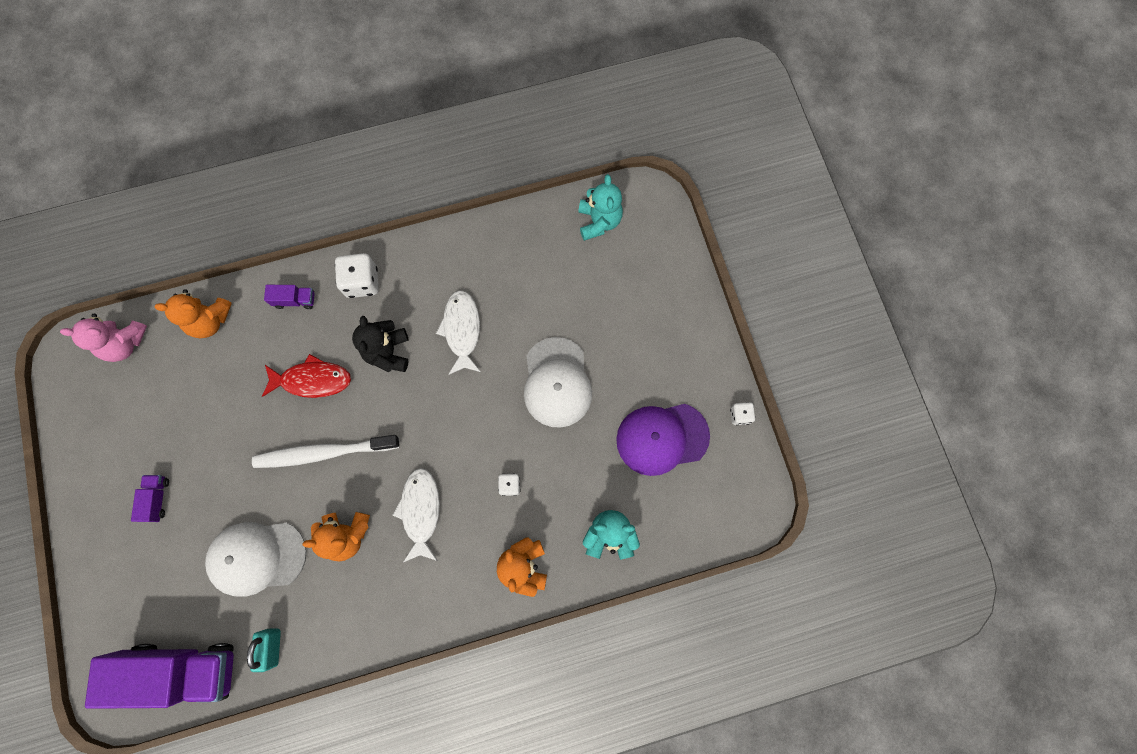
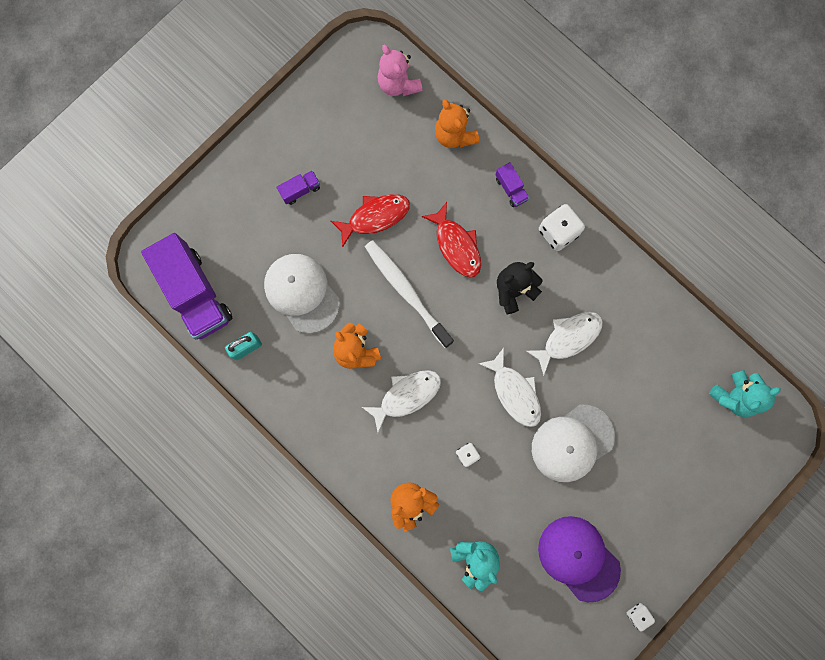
camera: 60 degrees right, 5 degrees up
(234, 441) = (375, 217): none -> red fish
(480, 407) = (514, 392): none -> white fish

